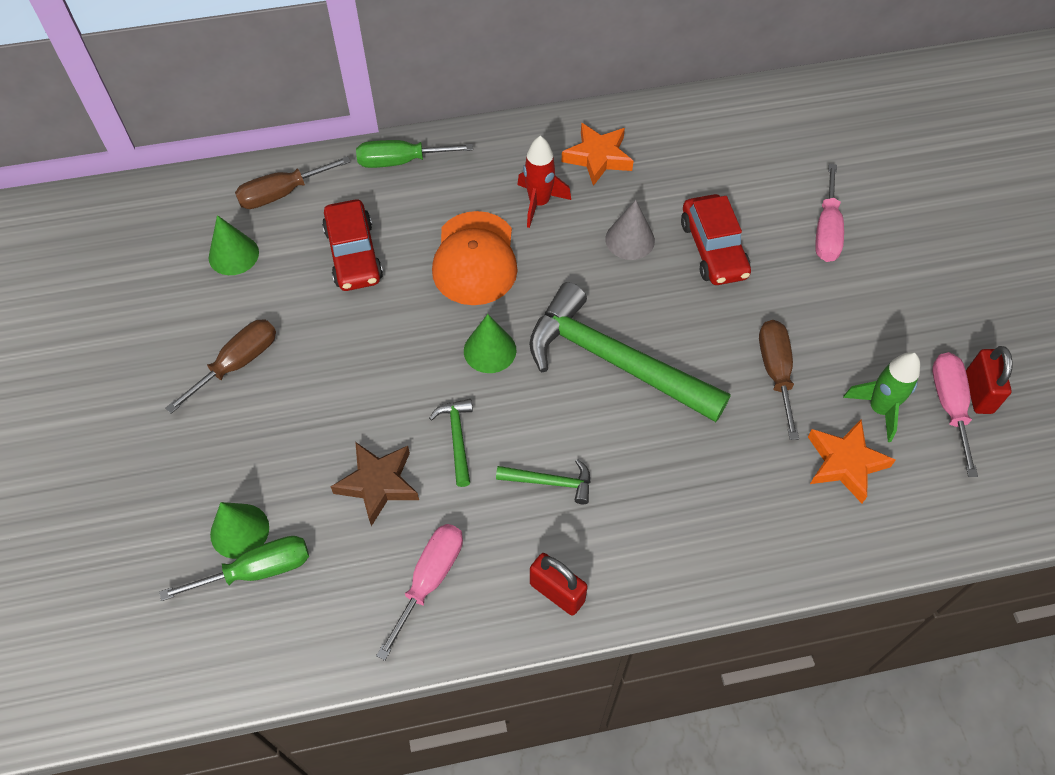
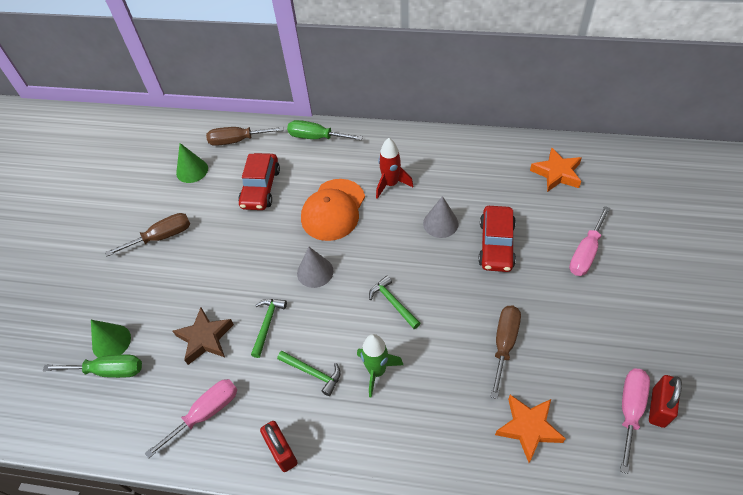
camera: 25 degrees right, 5 degrees down
(490, 350) = (315, 272): green cone -> grey cone
(598, 157) = (443, 164): orange star -> orange star (556, 173)
(614, 361) = (393, 303): green hammer -> green hammer, size x0.43
(879, 409) = (572, 395): green rocket -> green rocket (377, 371)

